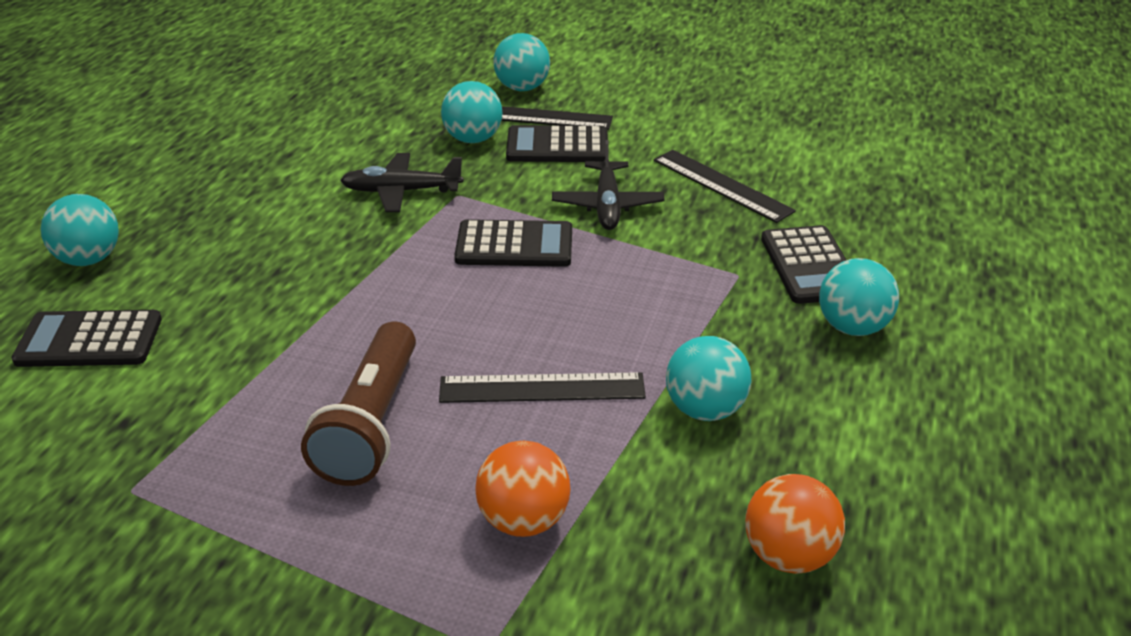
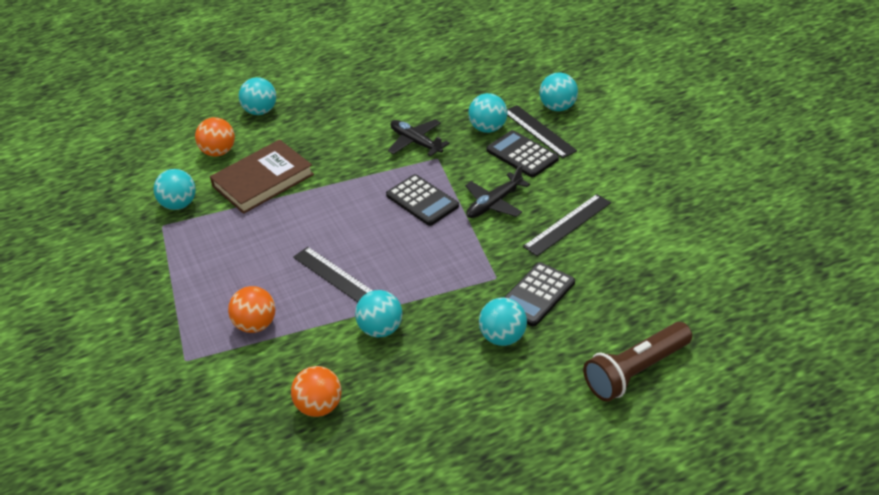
camera: 50 degrees right, 5 degrees up
(89, 340) = (219, 152): black calculator -> orange ball
(120, 444) = (179, 204): none -> turquoise ball
(231, 338) = (263, 180): none -> brown book
(371, 424) = (260, 250): brown flashlight -> brown flashlight (636, 372)
(722, 185) = (568, 225): black ruler -> black ruler turned 45 degrees clockwise

